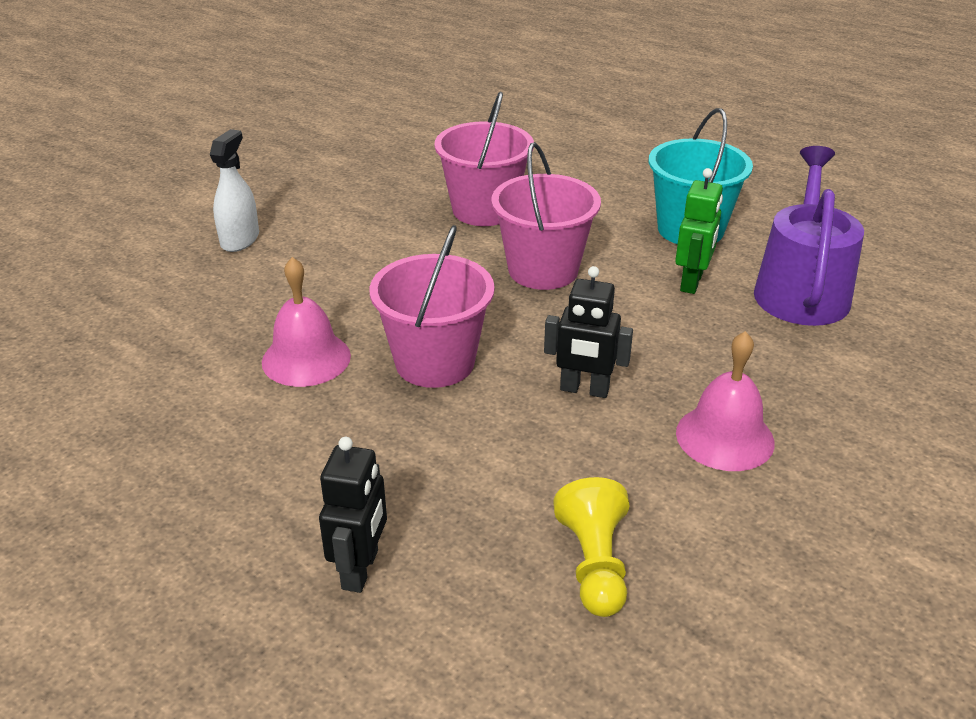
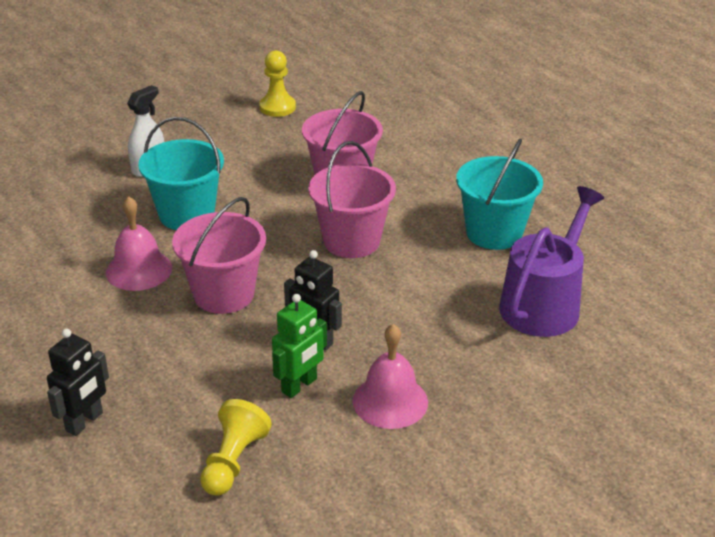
camera: 20 degrees right, 0 degrees up
(324, 282) = (186, 214): none -> turquoise bucket
(353, 149) = (277, 107): none -> yellow pawn
(692, 282) = (460, 277): green robot -> green robot (299, 386)

